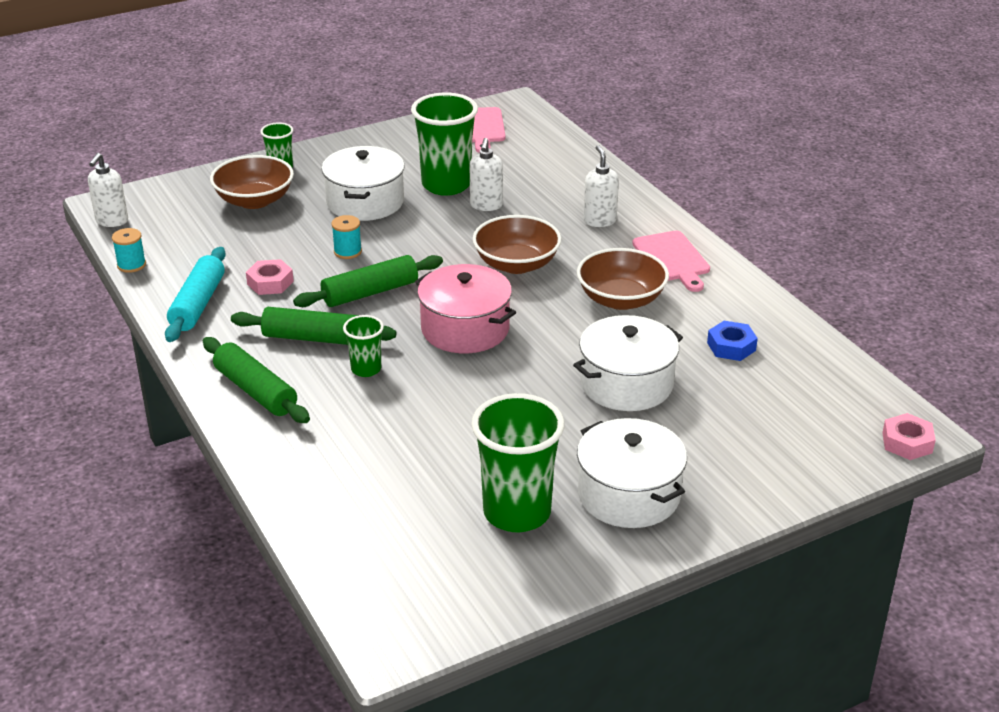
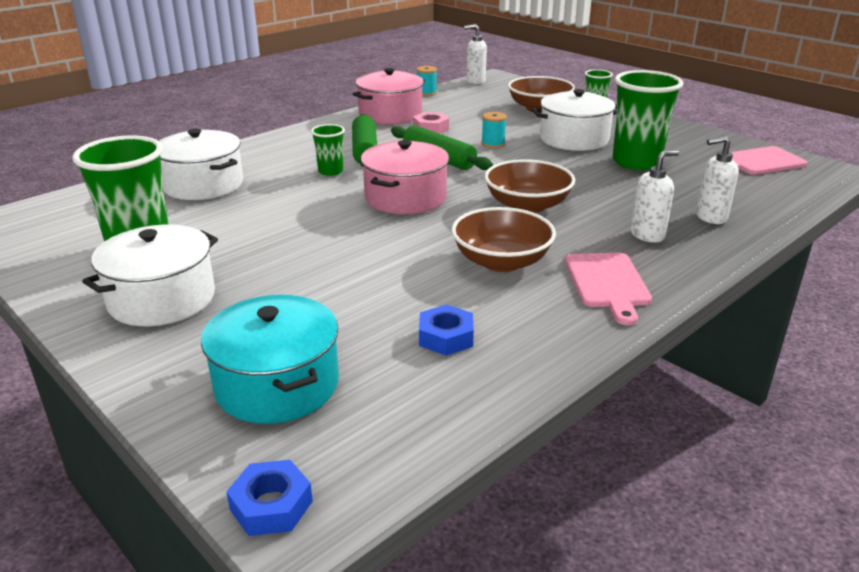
camera: 75 degrees right, 5 degrees down
(198, 304) = (390, 114): turquoise rolling pin -> pink pot
(255, 391) = (291, 144): green rolling pin -> none
(486, 205) = (618, 181): white soap dispenser -> white soap dispenser (710, 217)
(626, 384) = (347, 280): white pot -> white pot (203, 185)
(672, 259) = (607, 283): pink cutting board -> pink cutting board turned 60 degrees counterclockwise
(778, 433) = (277, 384): none -> turquoise pot
(907, 442) = (271, 505): pink nut -> blue nut

